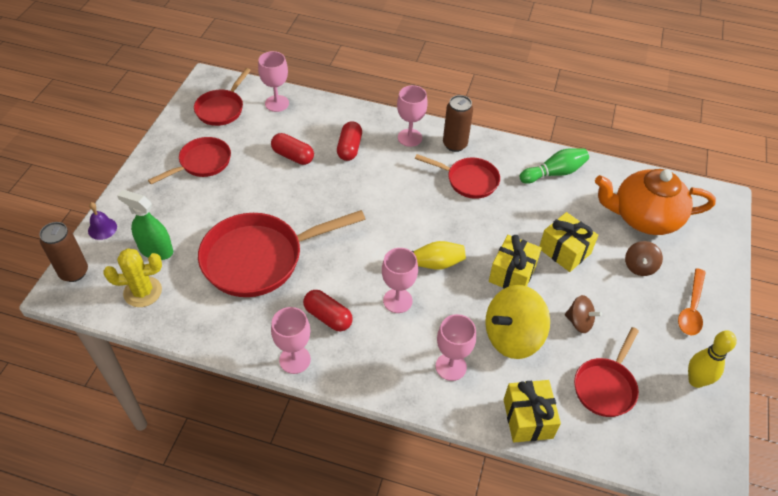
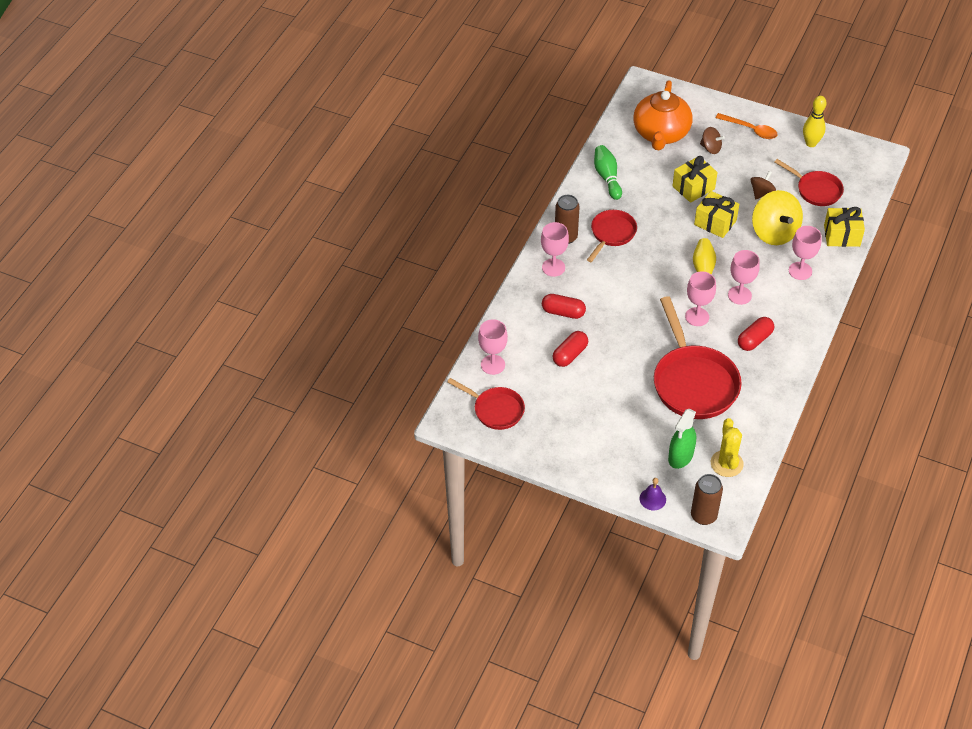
camera: 80 degrees left, 0 degrees up
(202, 163) = (572, 425): red pan -> none
(295, 360) = (794, 362): pink goblet -> pink goblet (697, 317)

